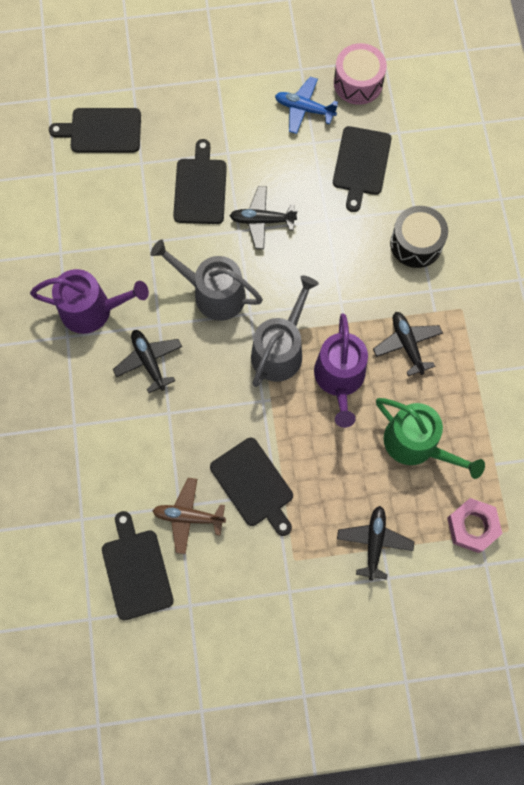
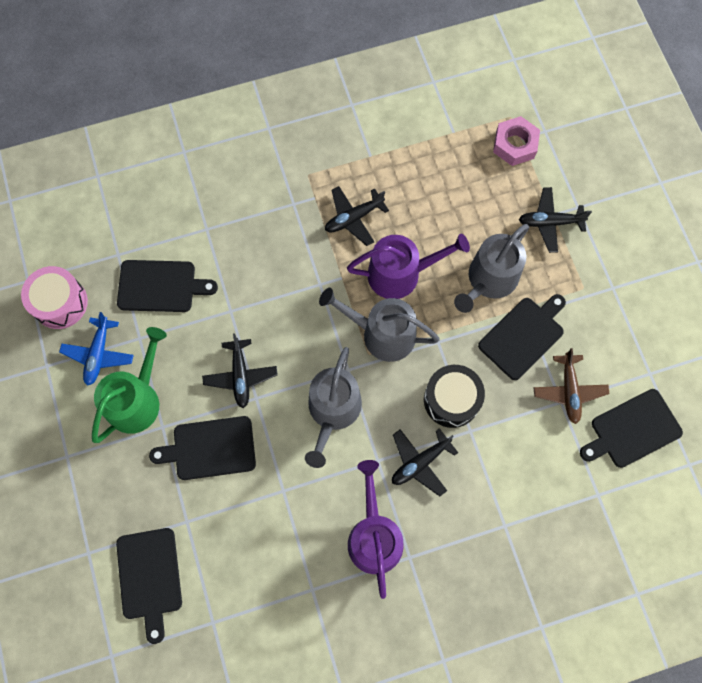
camera: 100 degrees left, 0 degrees up
(319, 464) = (489, 280): none -> grey watering can
(416, 243) = (245, 223): black drum -> black drum (451, 400)
(416, 444) = (450, 198): green watering can -> green watering can (137, 400)

